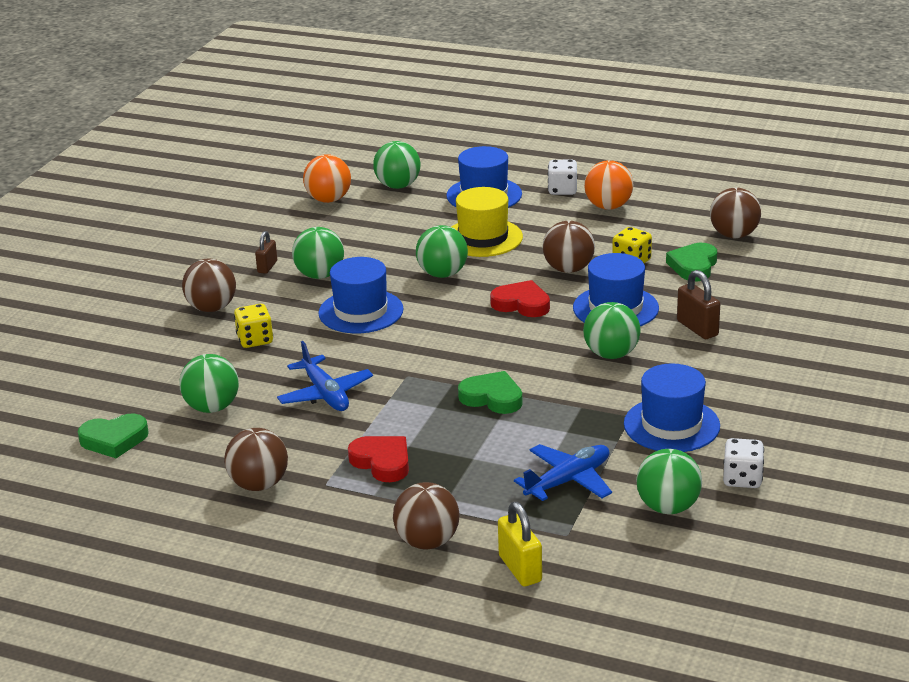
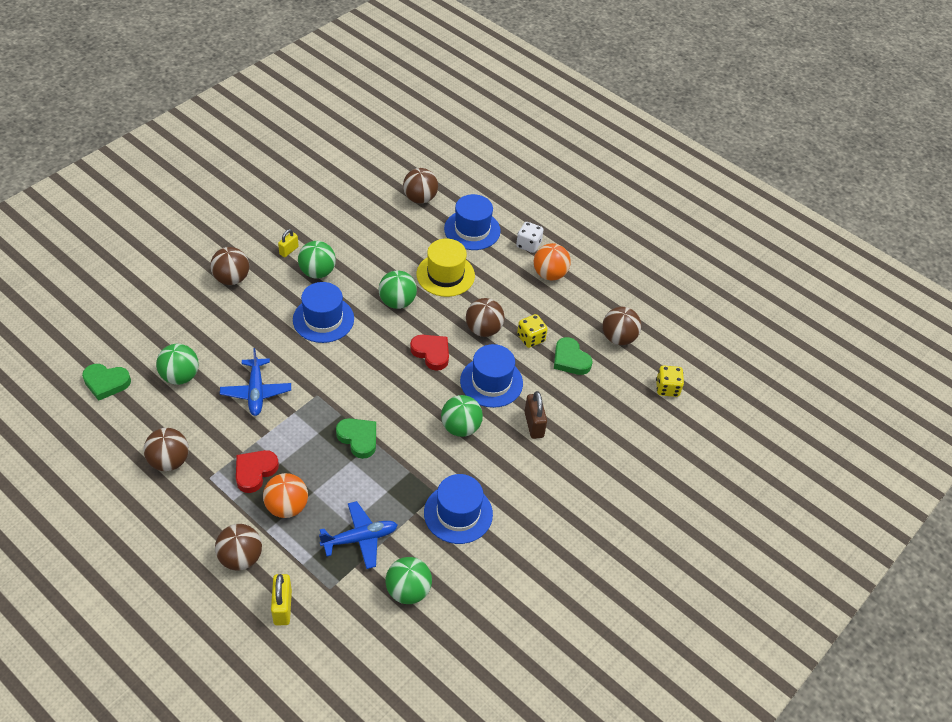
camera: 15 degrees right, 20 degrees up
(255, 340) = (241, 321): yellow dice -> yellow dice (667, 388)
(267, 267) = (289, 250): brown padlock -> yellow padlock
(328, 200) = (366, 196): orange ball -> orange ball (287, 507)
(382, 462) = (255, 472): red heart -> red heart turned 120 degrees counterclockwise
(398, 186) = (420, 198): green ball -> brown ball
(693, 266) = (570, 359): green heart -> green heart turned 75 degrees counterclockwise
(742, 479) = (472, 584): white dice -> none

